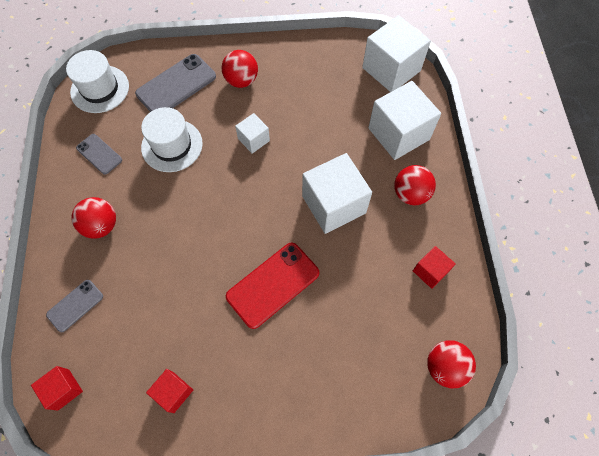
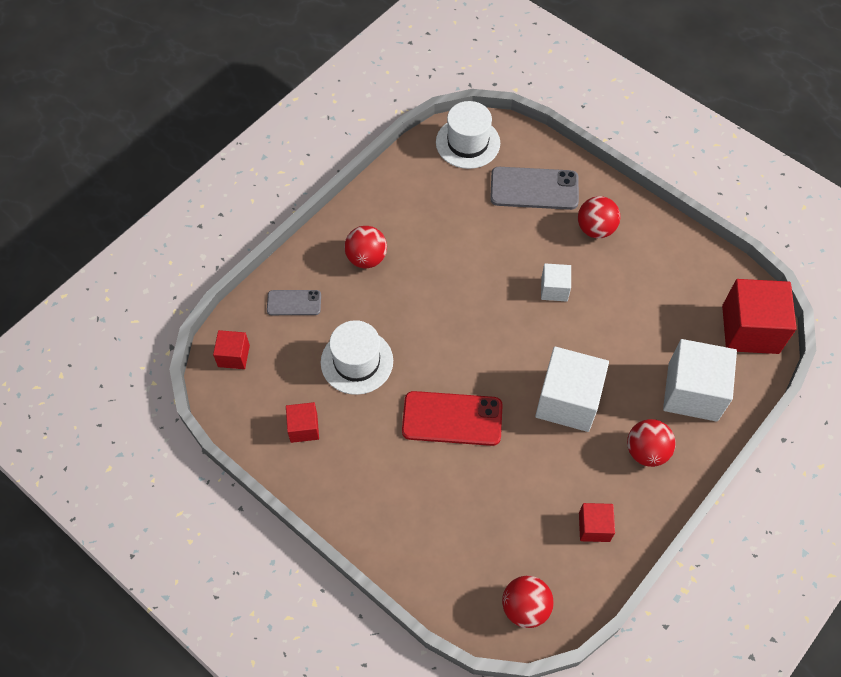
camera: 45 degrees right, 5 degrees down
(99, 154) = (417, 198): grey phone -> none
(172, 145) = (481, 238): white hat -> white hat (357, 361)
(391, 69) = (750, 329): white cube -> red cube

